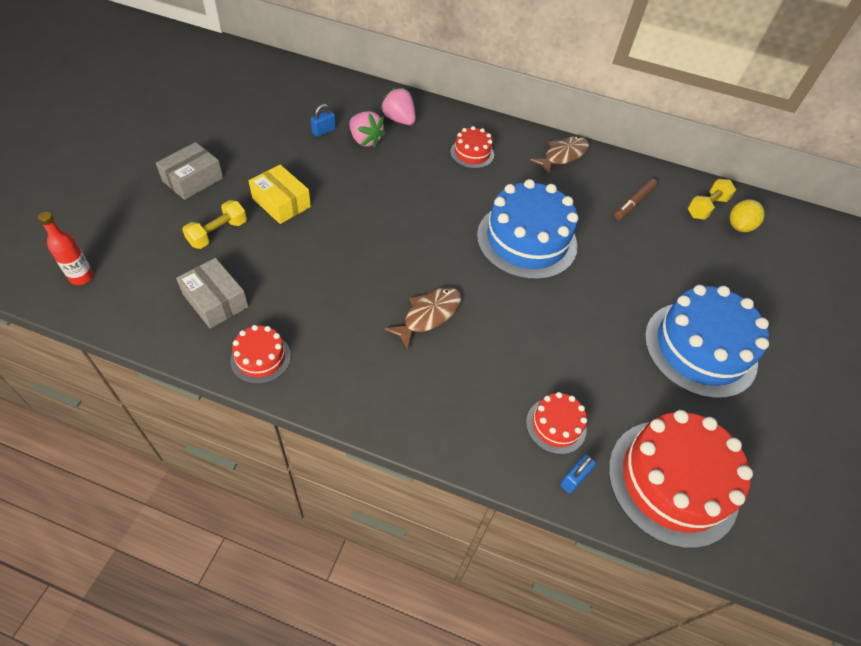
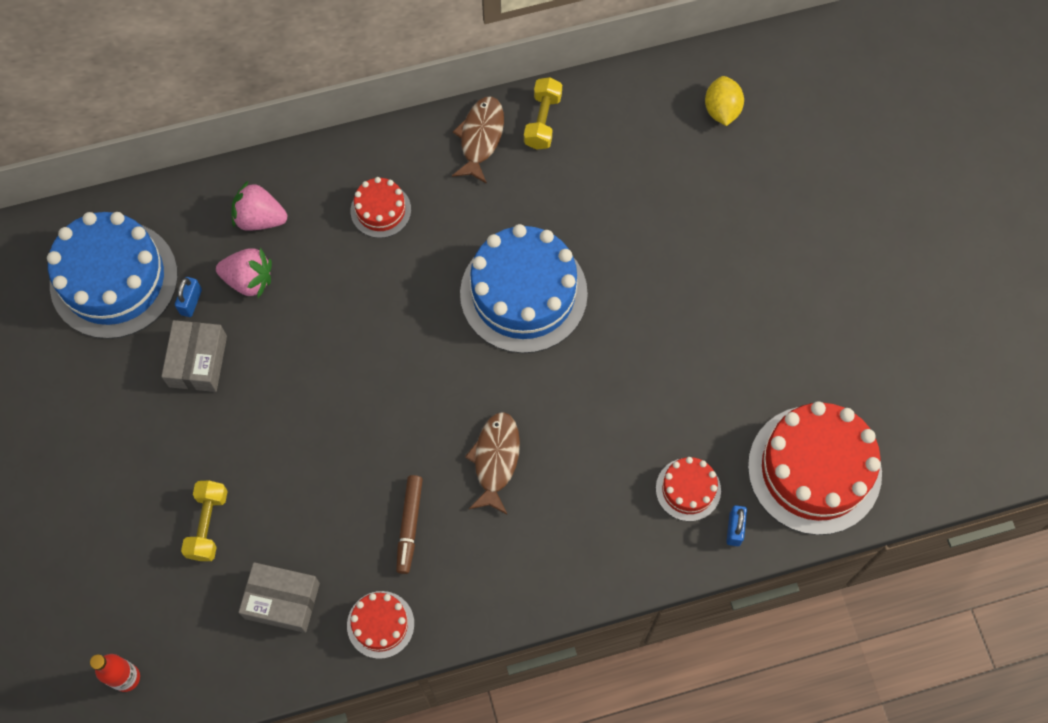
camera: 30 degrees left, 15 degrees up
(193, 179) = (113, 480): grey box -> grey box (198, 361)
(281, 202) = (236, 437): yellow box -> none
(634, 203) = (598, 156): brown marker -> brown marker (409, 525)
(700, 349) = (765, 306): blue cake -> blue cake (114, 279)
(706, 207) = (675, 106): yellow dumbbell -> yellow dumbbell (543, 121)

